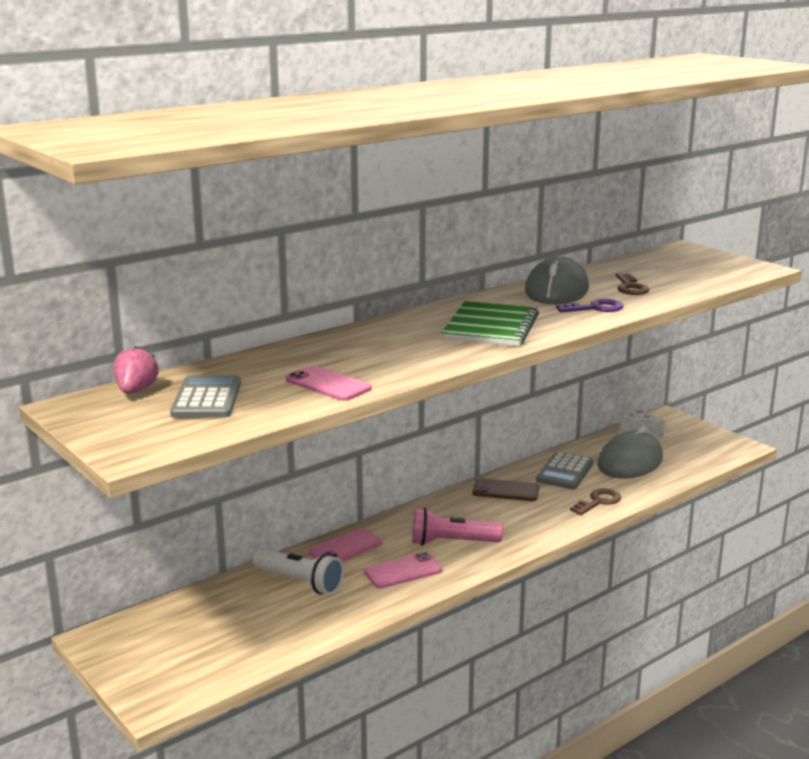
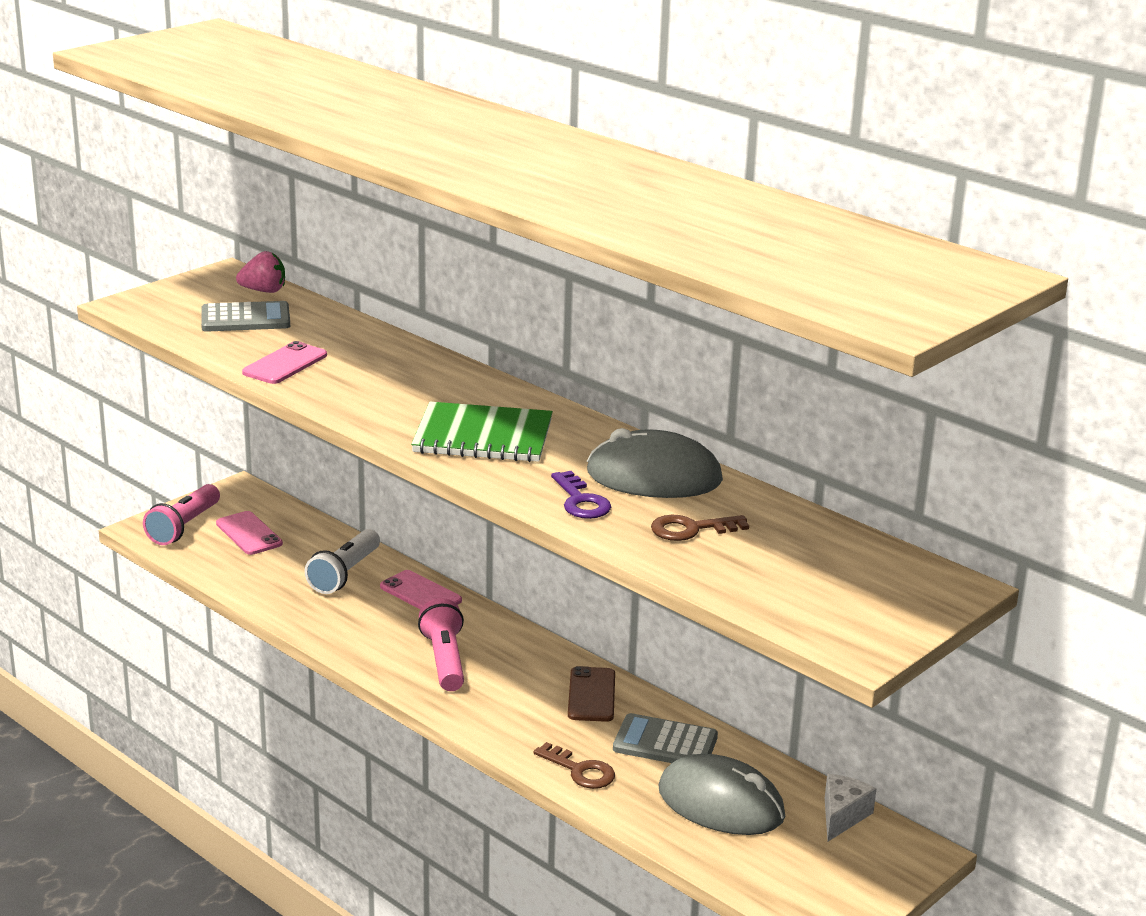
camera: 80 degrees right, 5 degrees up
(163, 674) = (183, 527): none -> pink flashlight
(403, 571) = (374, 632): pink phone -> pink phone (249, 534)

